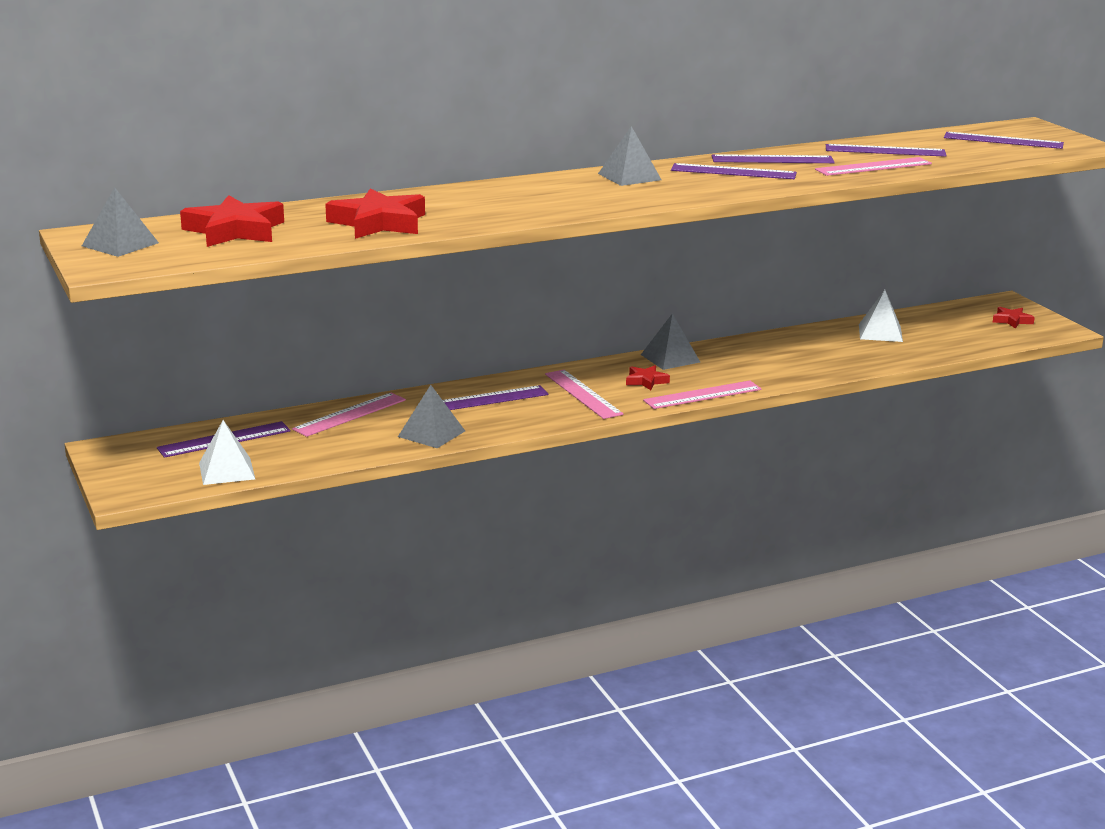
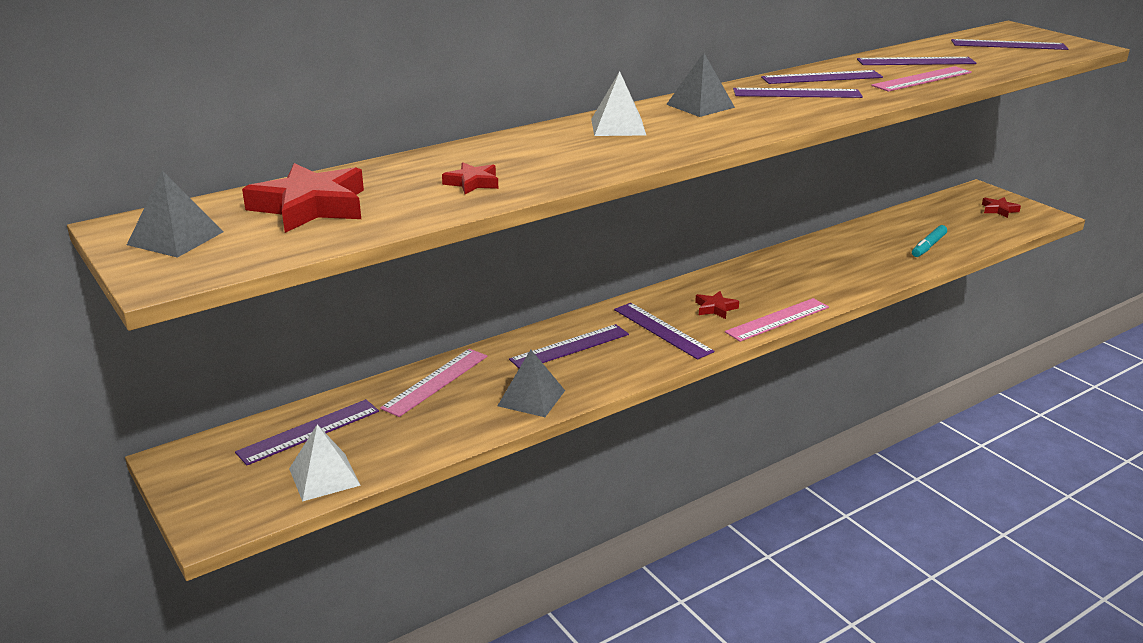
camera: 10 degrees left, 5 degrees up
(378, 223) = (472, 183): red star -> red star, size x0.50
(583, 394) = (662, 330): pink ruler -> purple ruler
(670, 358) = (724, 279): grey pyramid -> none
(880, 332) = (896, 233): white pyramid -> white pyramid (618, 127)
(906, 347) = (928, 246): none -> turquoise marker

